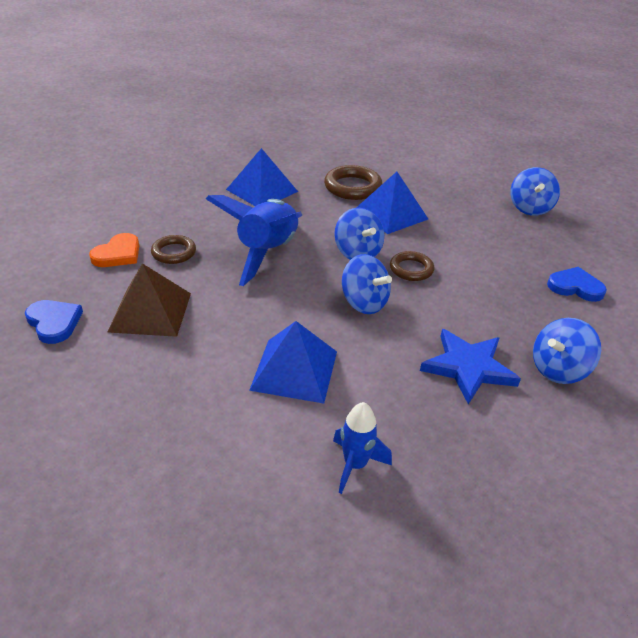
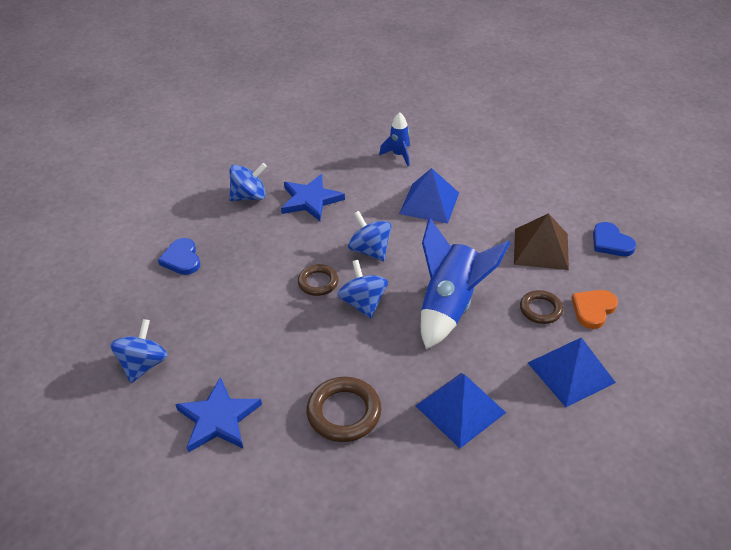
camera: 170 degrees left, 5 degrees up
(390, 214) = (312, 359): blue pyramid -> blue pyramid (571, 372)
(445, 183) = (218, 418): none -> blue star
(575, 287) = (182, 259): blue heart -> blue heart turned 45 degrees clockwise

